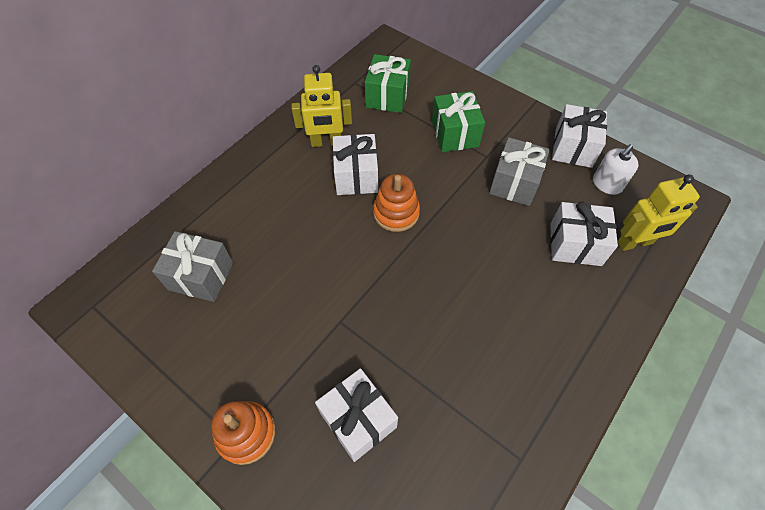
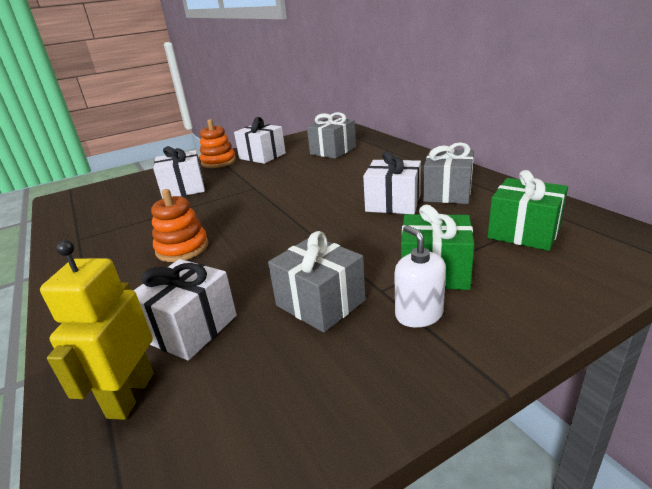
camera: 115 degrees right, 30 degrees down
(326, 142) = (447, 193): yellow robot -> grey gift
(396, 213) = (334, 218): orange stacking toy -> orange stacking toy (182, 248)
(573, 148) = (353, 396): white gift -> white gift (262, 156)
(607, 184) = (248, 411): white soap dispenser -> white soap dispenser (419, 314)

